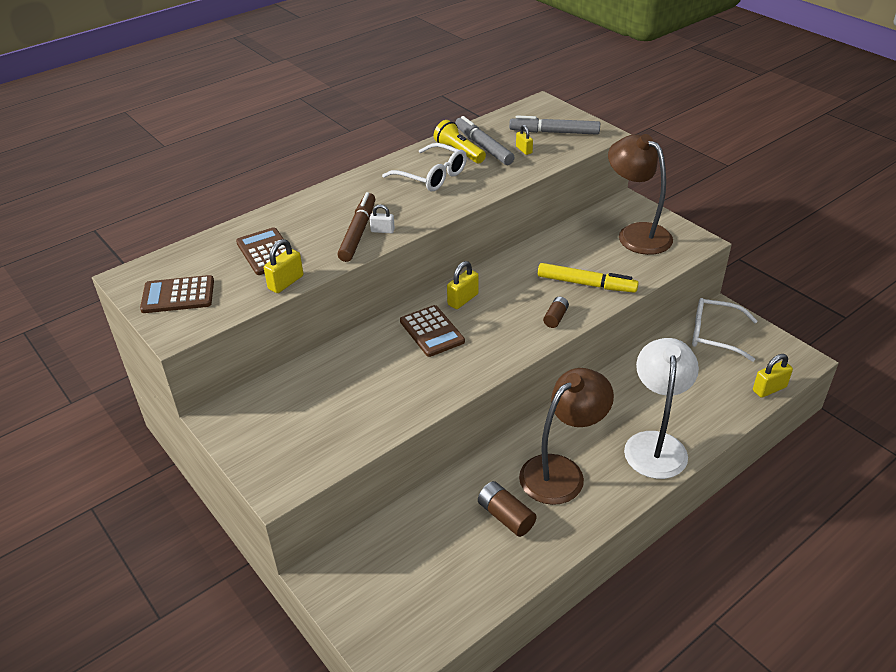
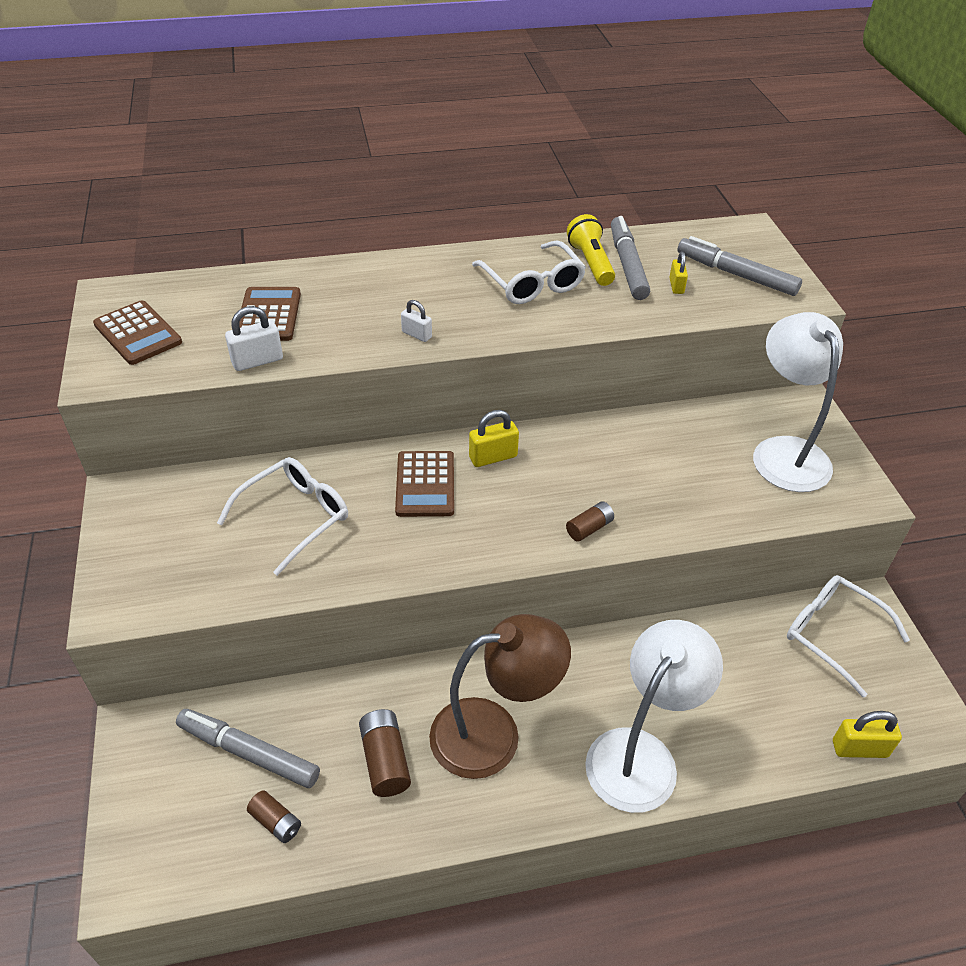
camera: 25 degrees right, 5 degrees up
(178, 295) = (138, 333): brown calculator -> brown calculator turned 150 degrees counterclockwise
(286, 282) = (257, 361): yellow padlock -> white padlock
(358, 233) = (387, 327): brown marker -> none
(360, 383) = (295, 517): none -> white glasses
(413, 553) = (249, 753): none -> grey marker
(463, 583) = (276, 822): none -> brown battery
(586, 284) = (663, 497): yellow marker -> none
(636, 234) = (784, 452): brown lamp -> white lamp

